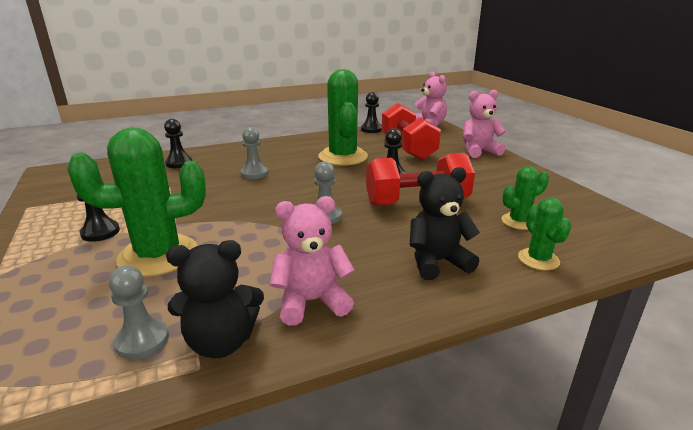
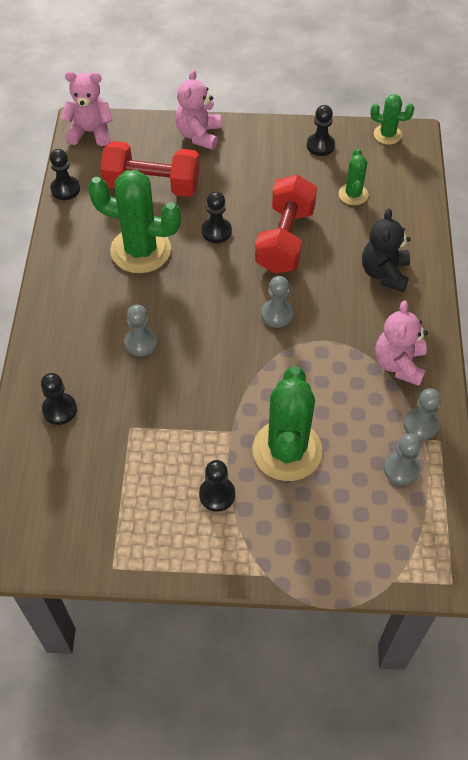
camera: 65 degrees left, 30 degrees up
(221, 342) = (421, 425): black teddy bear -> grey pawn
(538, 259) = (408, 217): green cactus -> green cactus (387, 134)
(551, 194) = (320, 145): none -> black pawn

